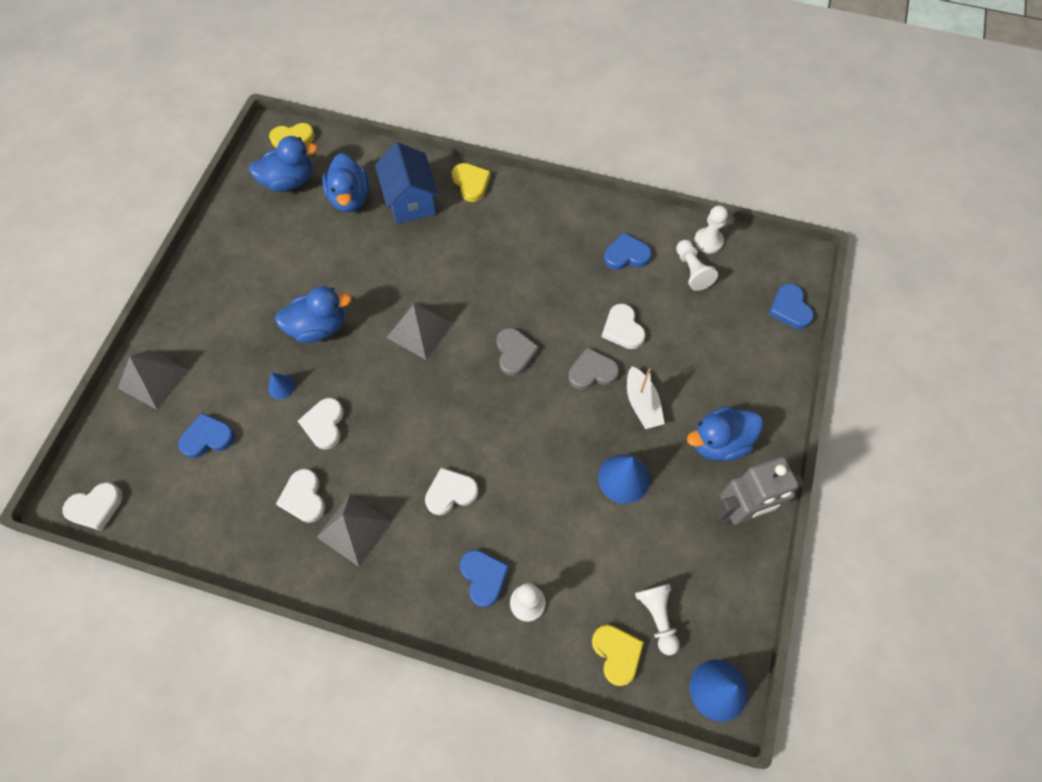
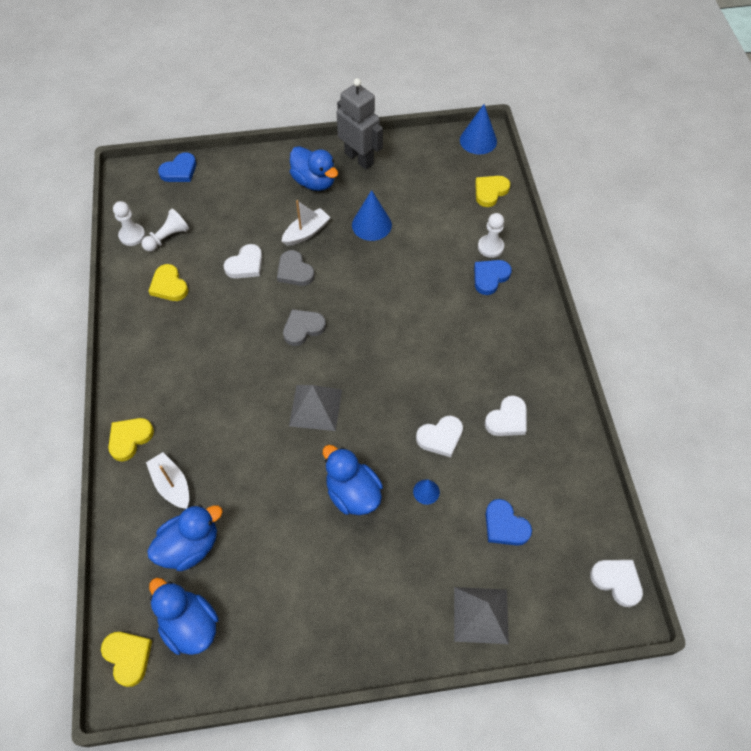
camera: 115 degrees left, 5 degrees down
(354, 529) = (508, 372): grey pyramid -> none
(410, 200) = (172, 485): blue house -> white boat
(450, 492) = (443, 322): white heart -> none
(626, 255) = (169, 286): blue heart -> yellow heart
(657, 617) = (455, 179): white pawn -> none

